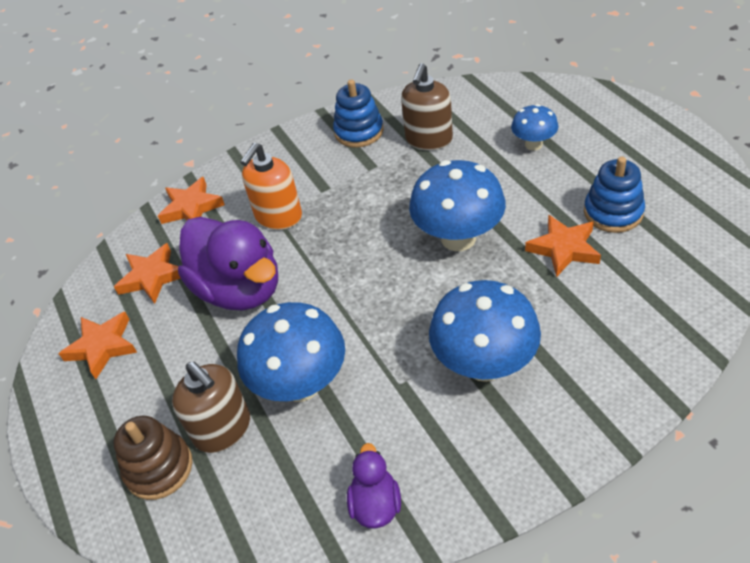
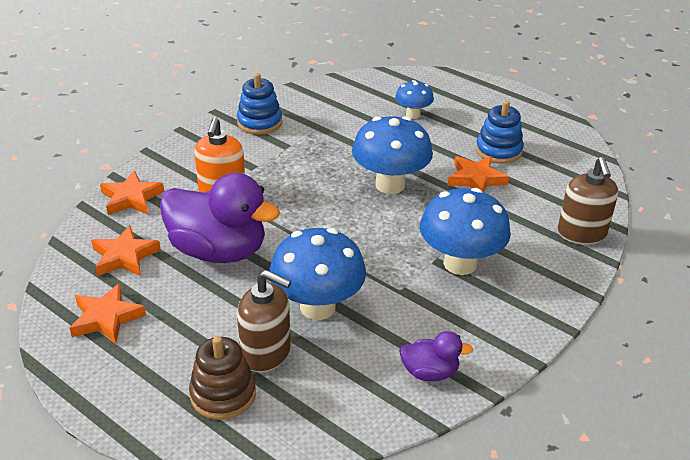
camera: 30 degrees left, 10 degrees down
(375, 504) = (430, 372): purple duck -> purple duck turned 120 degrees clockwise
(428, 139) = (324, 121): brown soap dispenser -> brown soap dispenser (581, 233)

